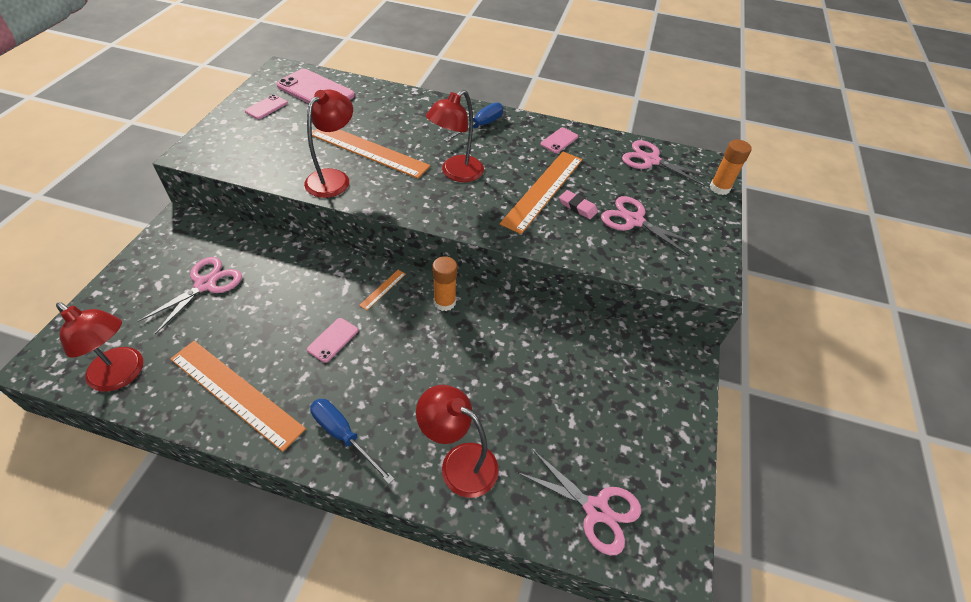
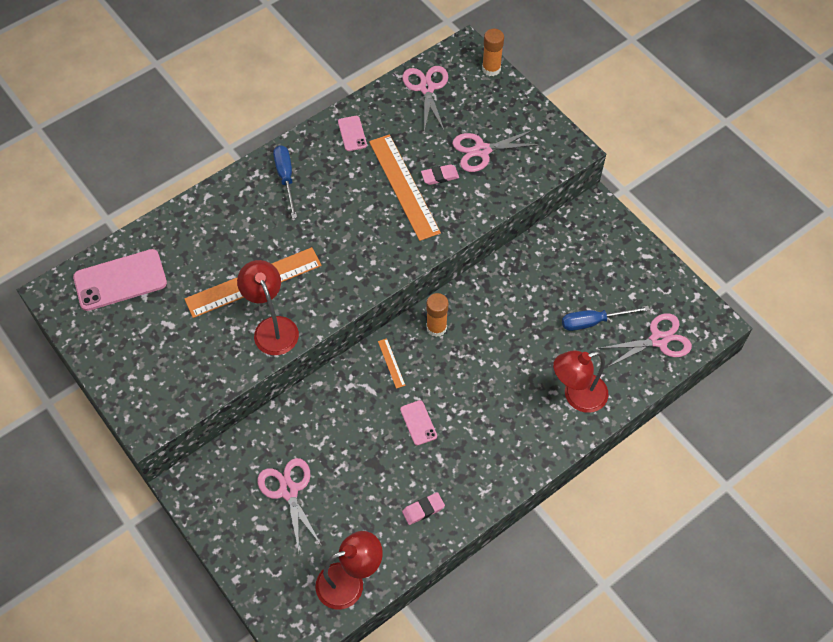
camera: 50 degrees left, 10 degrees up
(235, 393) = (423, 509): orange ruler -> pink eraser
(266, 107) = (116, 334): pink phone -> none
(344, 436) = (509, 455): blue screwdriver -> blue screwdriver (593, 321)
(456, 173) = (336, 234): red lamp -> none
(651, 160) = (427, 88): pink scissors -> pink scissors turned 105 degrees clockwise

